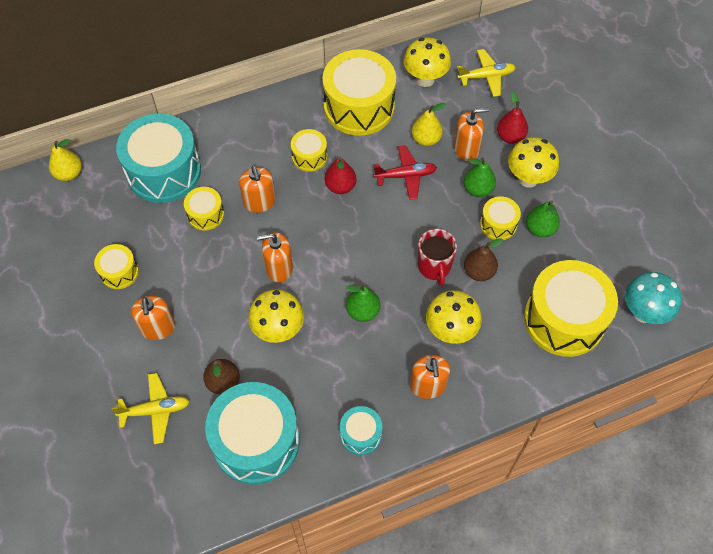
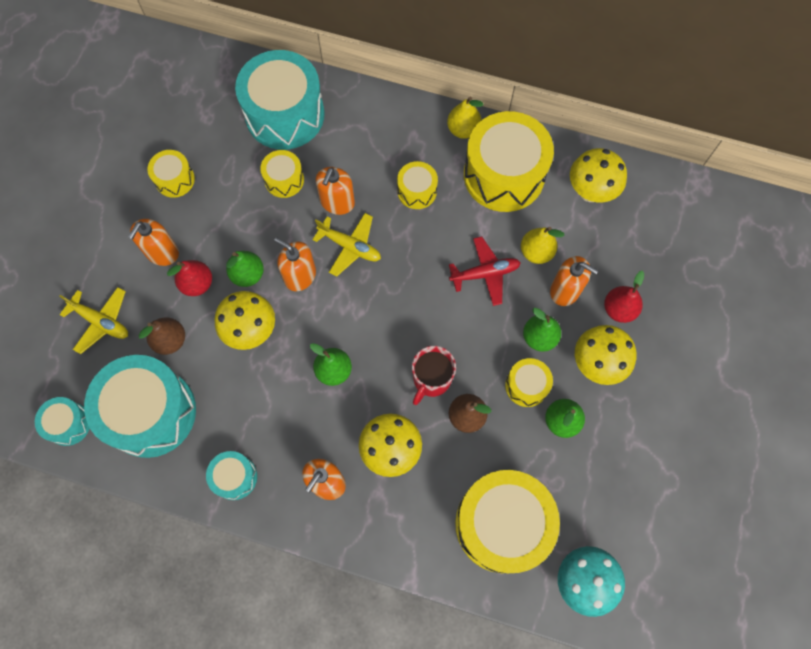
camera: 40 degrees right, 10 degrees up
(69, 173) = (210, 61): yellow pear -> yellow pear (463, 129)
(199, 500) = (69, 424): none -> turquoise drum
(239, 295) = (248, 274): none -> green pear
(340, 186) = (418, 240): red pear -> red pear (197, 284)
(405, 176) = (485, 274): red plane -> red plane turned 45 degrees counterclockwise
(486, 77) = (652, 232): yellow plane -> yellow plane (350, 246)

